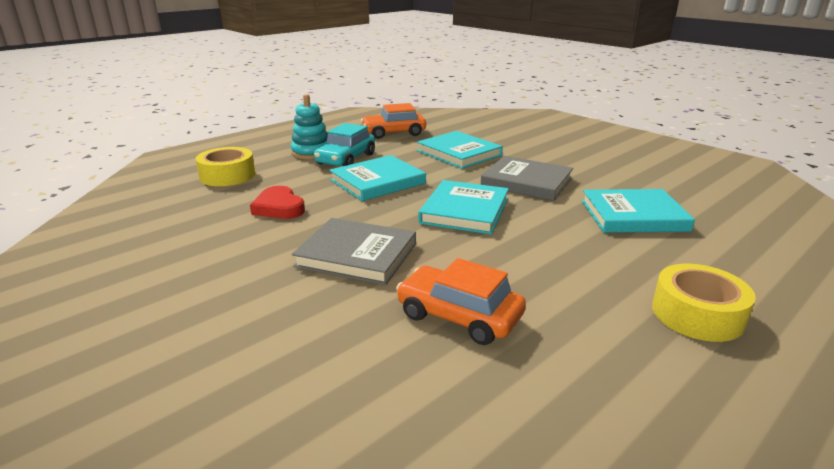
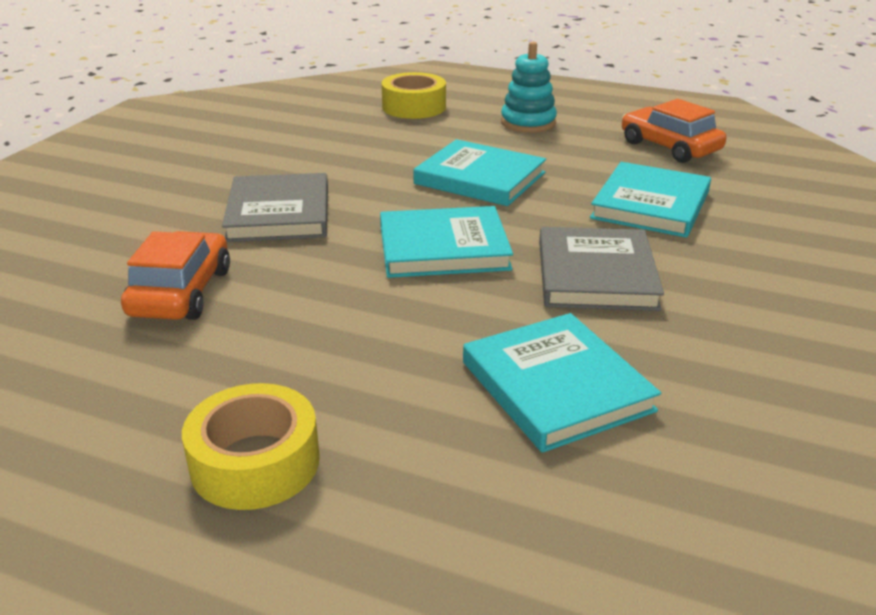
camera: 65 degrees right, 5 degrees up
(279, 207) = (358, 150): red heart -> none
(346, 159) = (531, 145): turquoise car -> none

